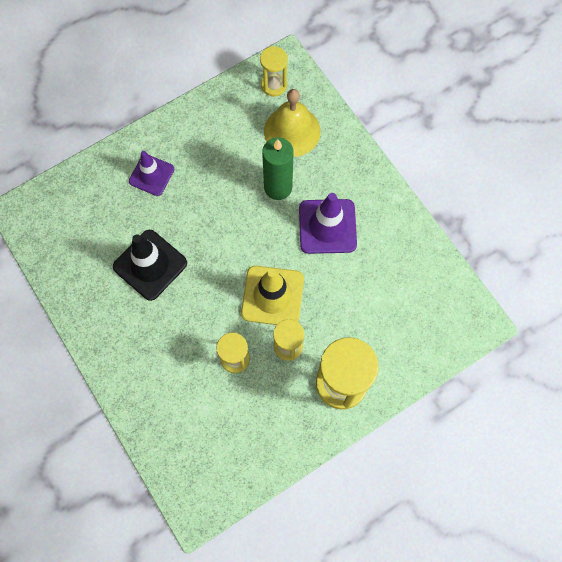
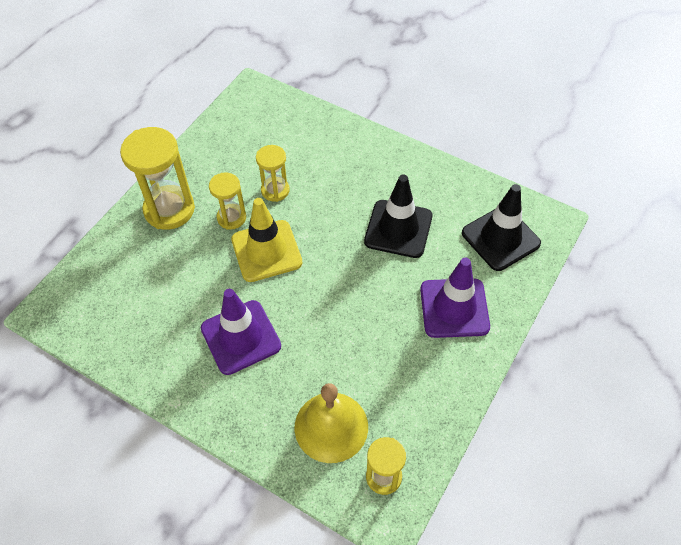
camera: 155 degrees right, 15 degrees down
(73, 216) = (500, 238): none -> black traffic cone
(151, 175) = (454, 308): purple traffic cone -> purple traffic cone, size x1.51
(278, 187) = (314, 354): green candle -> none

